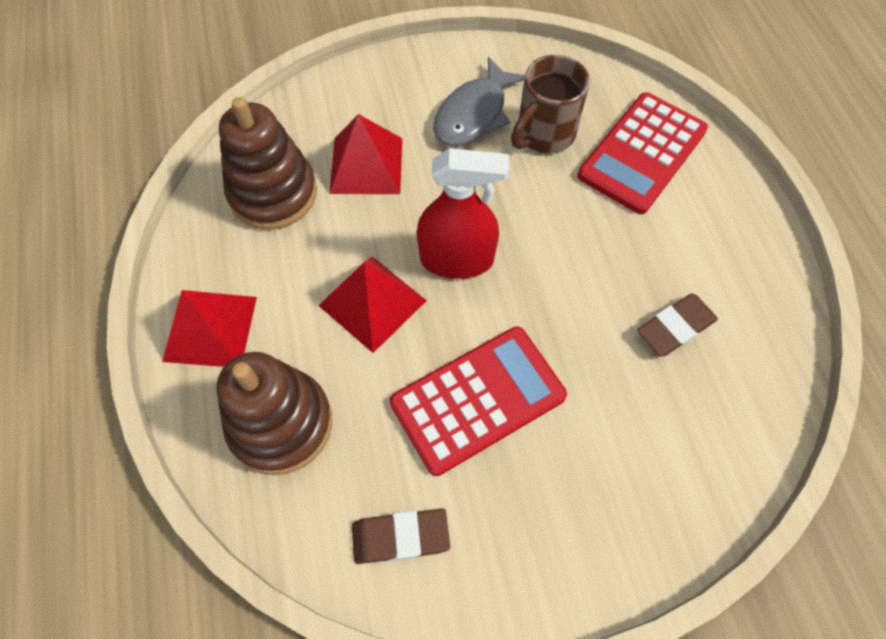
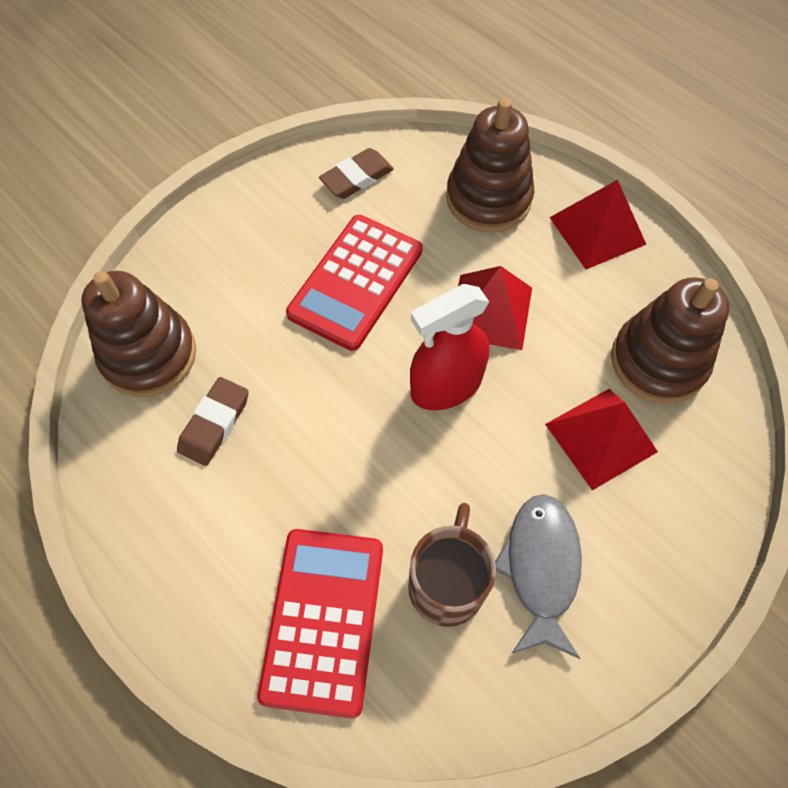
camera: 150 degrees right, 0 degrees up
(720, 428) = (149, 355): none -> brown stacking toy

